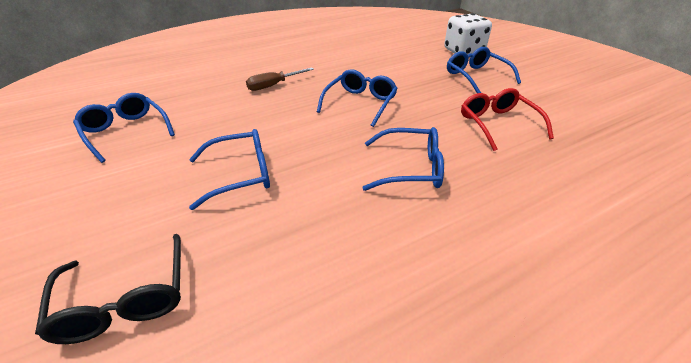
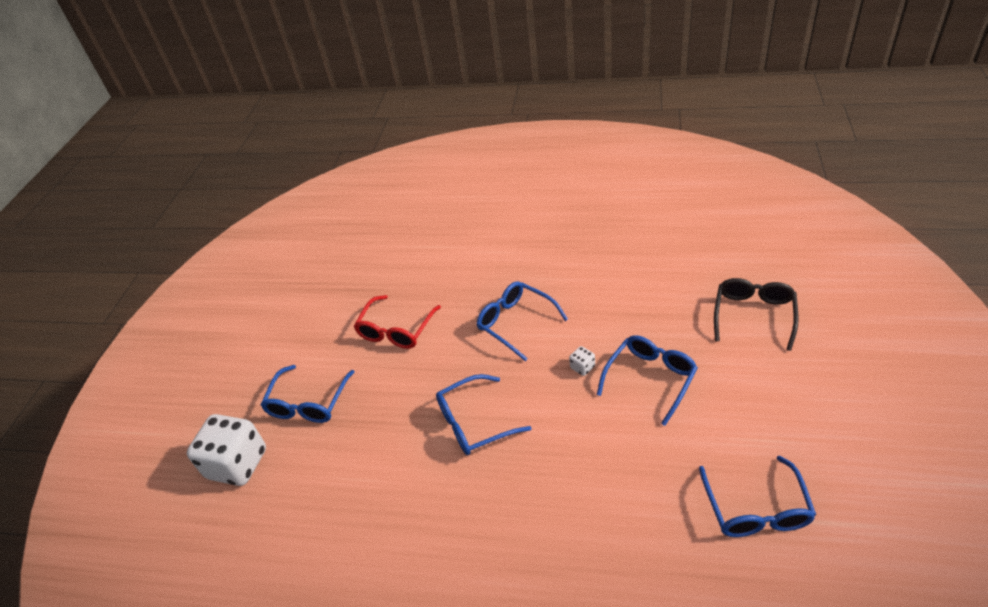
camera: 135 degrees left, 5 degrees up
(240, 175) = (650, 379): blue glasses -> blue glasses turned 105 degrees clockwise
(273, 85) = (540, 521): brown screwdriver -> none
(312, 160) = (582, 367): none -> white dice

